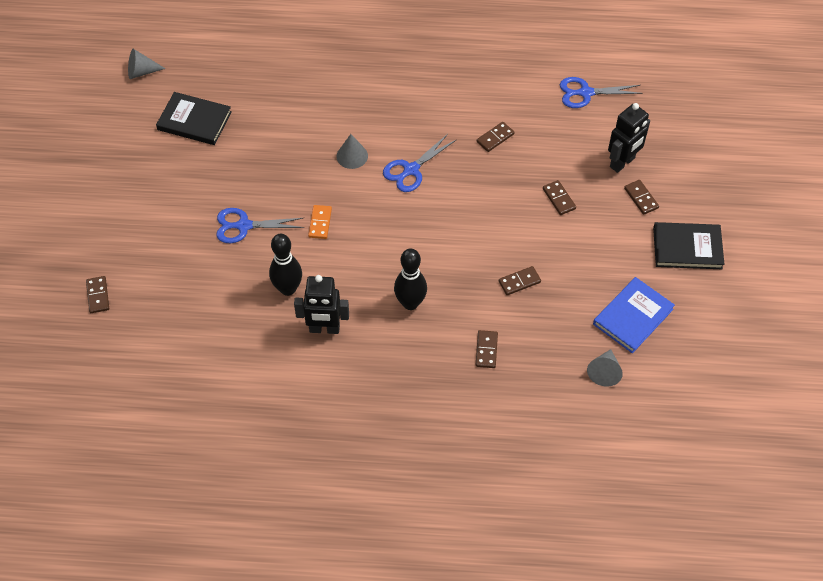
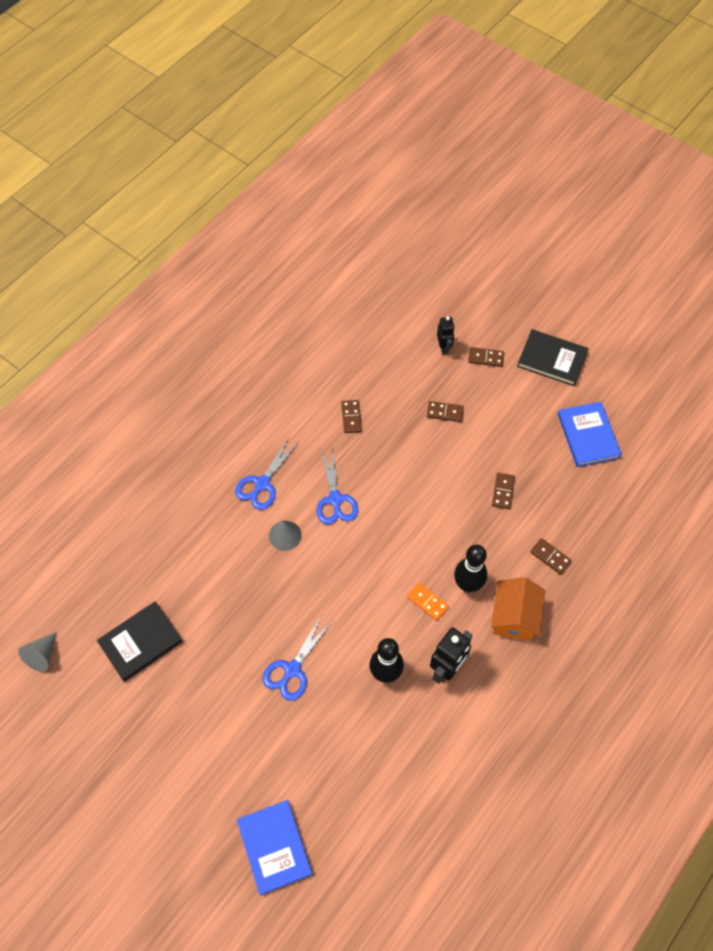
camera: 55 degrees left, 5 degrees up
(98, 295) = (274, 847): brown domino -> blue book
(320, 223) = (336, 604): orange domino -> orange domino (427, 602)
(407, 353) = (514, 617): none -> orange house
(585, 93) = (358, 326): blue scissors -> blue scissors (262, 484)
(604, 372) = (623, 487): grey cone -> none
(622, 163) = (444, 347): black robot -> black robot, size x0.62
(687, 248) = (552, 359): black book -> black book turned 75 degrees clockwise

